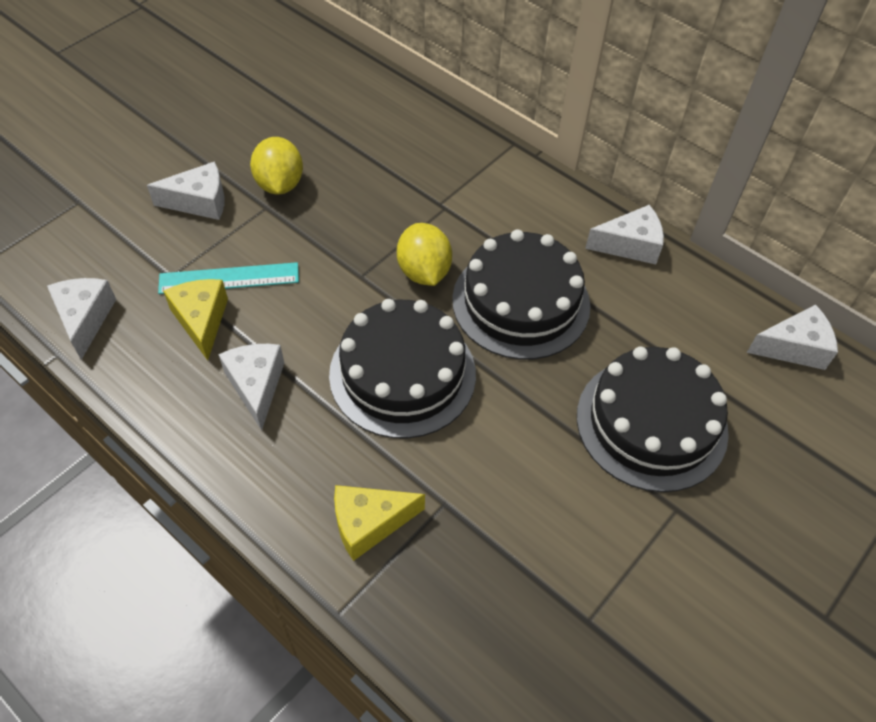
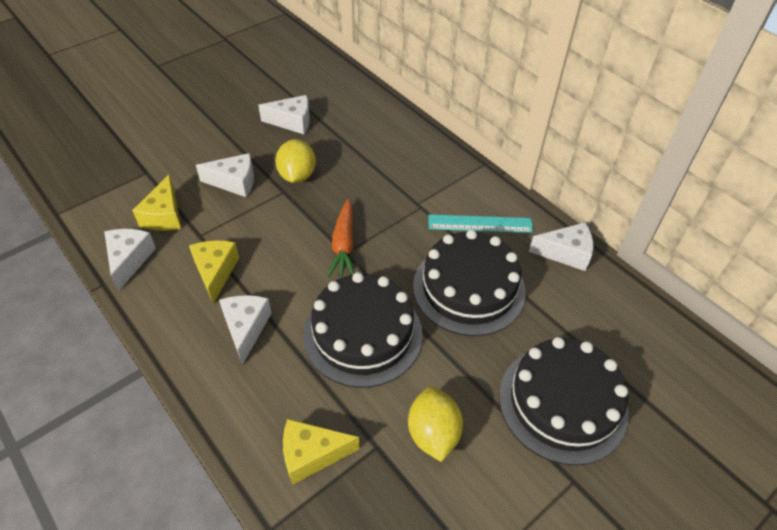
camera: 10 degrees right, 5 degrees down
(117, 256) = (164, 215): none -> yellow cheese
(229, 278) = (243, 242): turquoise ruler -> turquoise ruler (480, 224)
(357, 267) = (344, 245): none -> orange carrot
(424, 271) = (395, 255): yellow lemon -> yellow lemon (433, 433)
(794, 347) = (695, 355): white cheese -> white cheese (292, 122)

